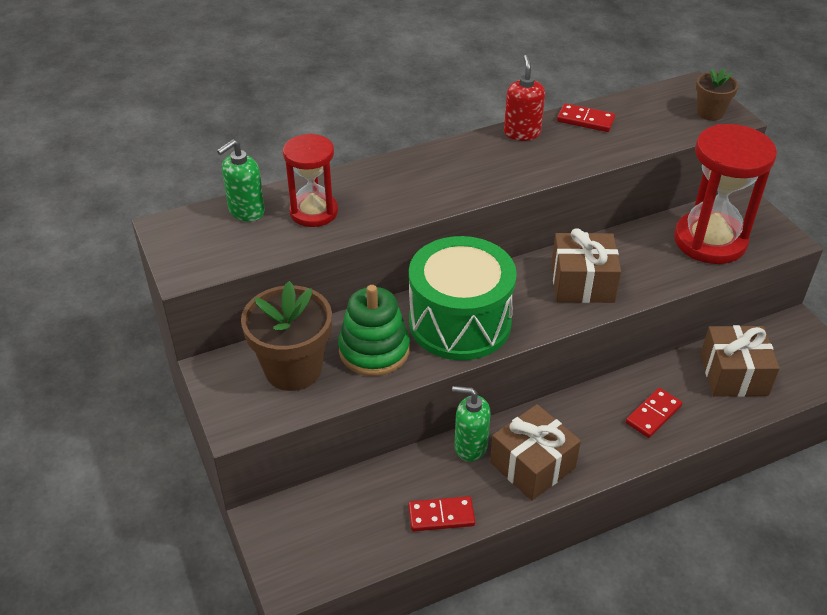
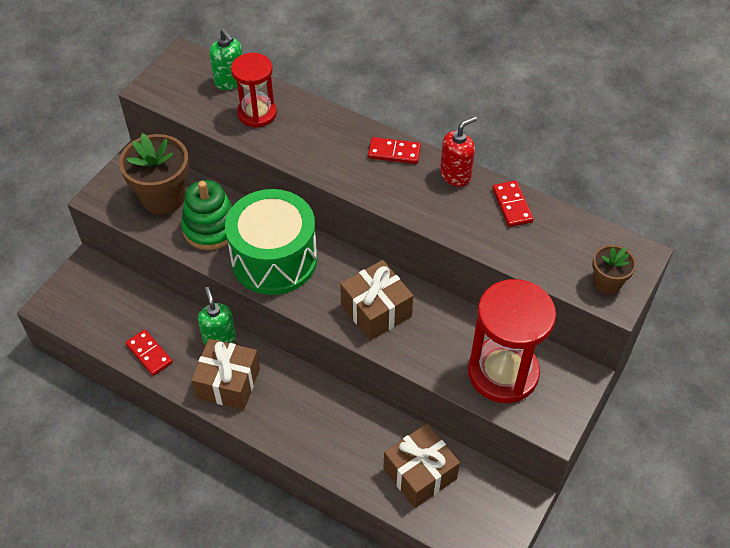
camera: 55 degrees right, 10 degrees up
(246, 211) = (230, 81): green soap dispenser -> green soap dispenser turned 135 degrees counterclockwise
(653, 414) = (332, 436): red domino -> red domino (394, 152)

